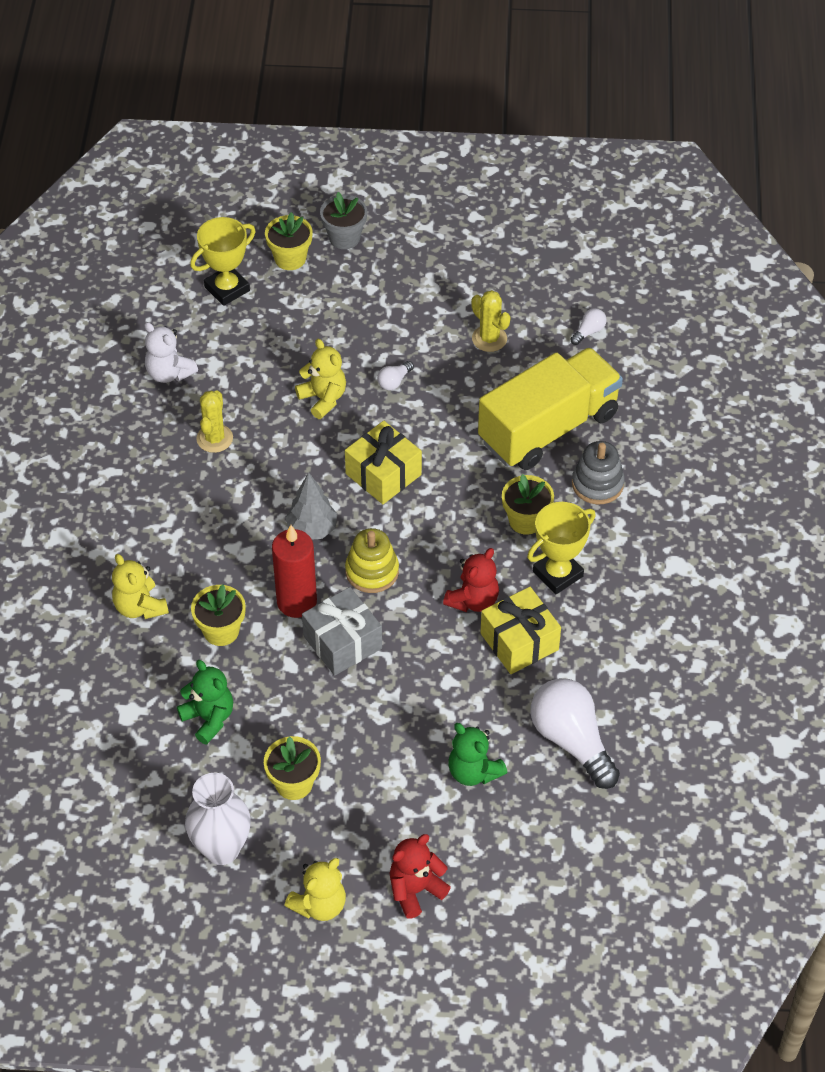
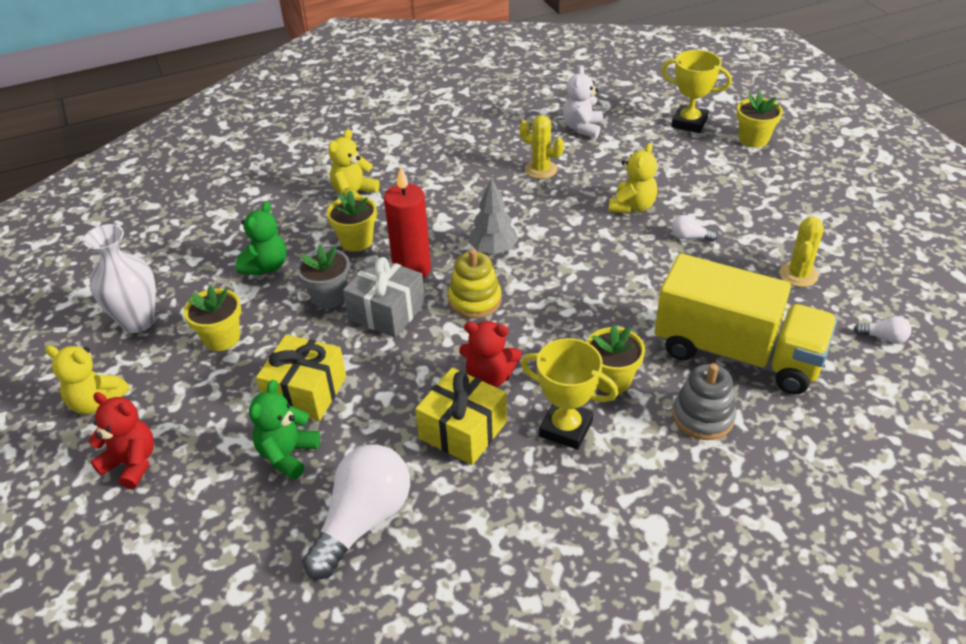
camera: 65 degrees right, 10 degrees down
(214, 438) = (541, 169): yellow cactus -> yellow cactus turned 45 degrees clockwise
(344, 238) = (807, 156): grey flower pot -> grey flower pot (329, 296)
(383, 474) = (584, 268): yellow gift -> yellow gift (306, 392)

